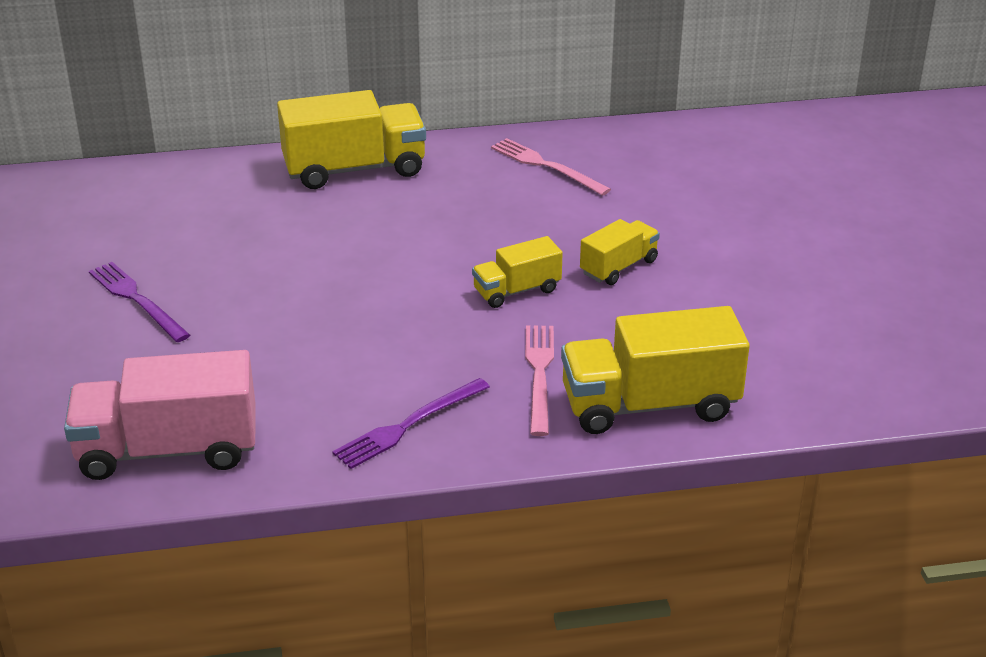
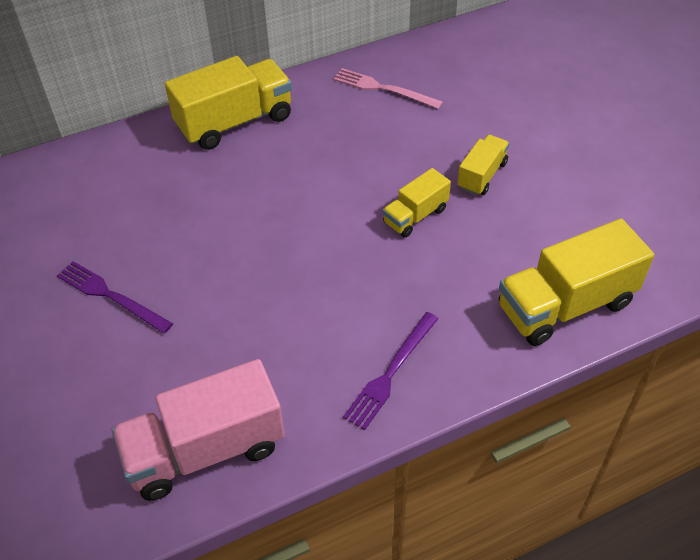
camera: 15 degrees left, 15 degrees up
(539, 374) = (469, 295): pink fork -> none

